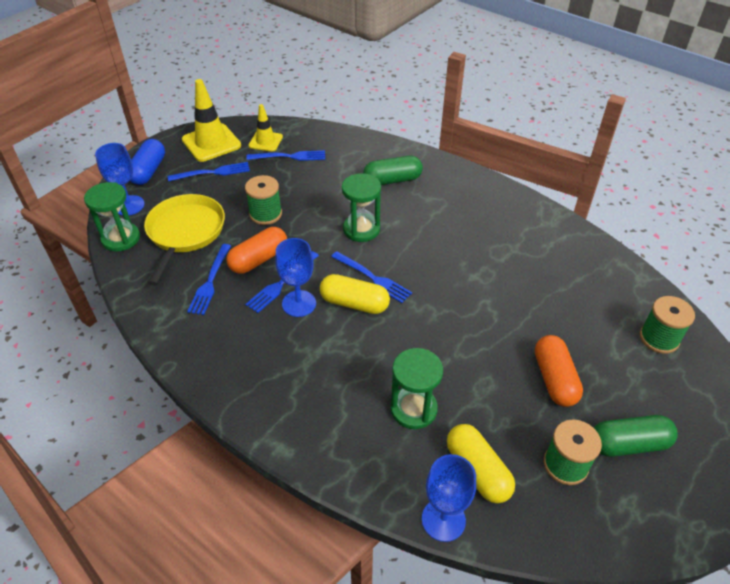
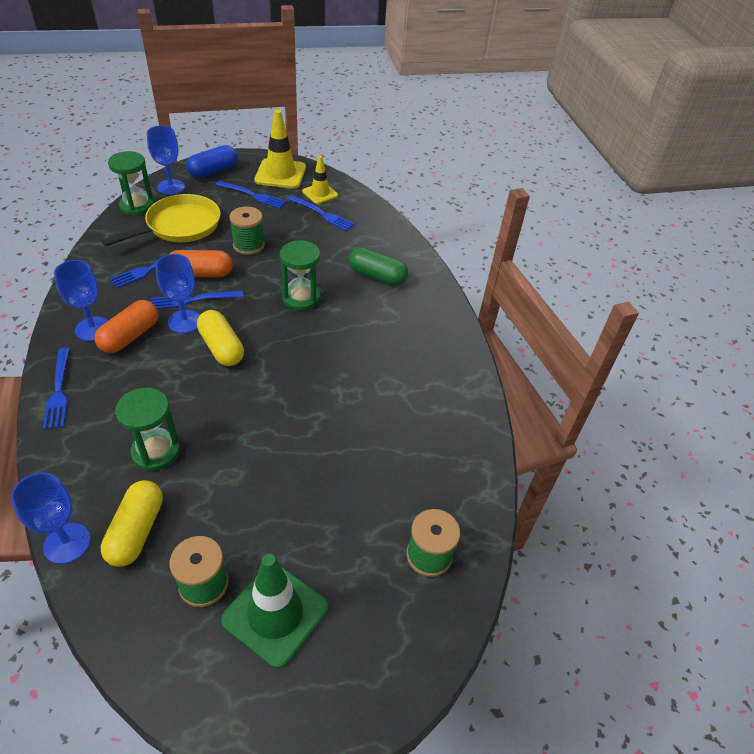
camera: 35 degrees right, 0 degrees up
(231, 359) = (93, 329): none -> blue goblet
(373, 278) = (260, 338): blue fork -> blue fork (58, 391)
(554, 379) = (289, 514): orange capsule -> orange capsule (130, 336)
(628, 444) = (275, 613): green capsule -> green traffic cone

